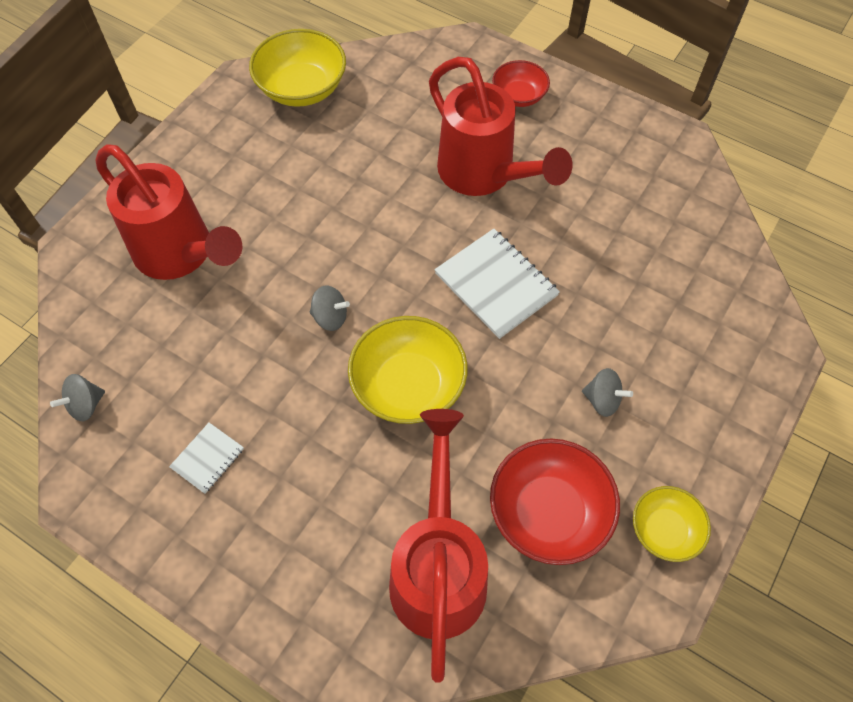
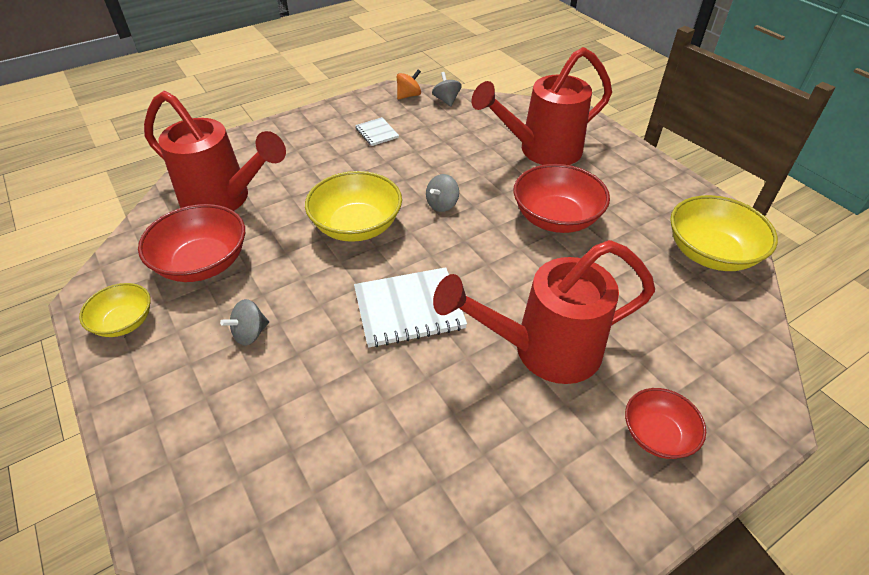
camera: 115 degrees right, 15 degrees down
(86, 463) = (409, 95): none -> orange spinning top
(305, 209) = (556, 218): none -> red bowl

